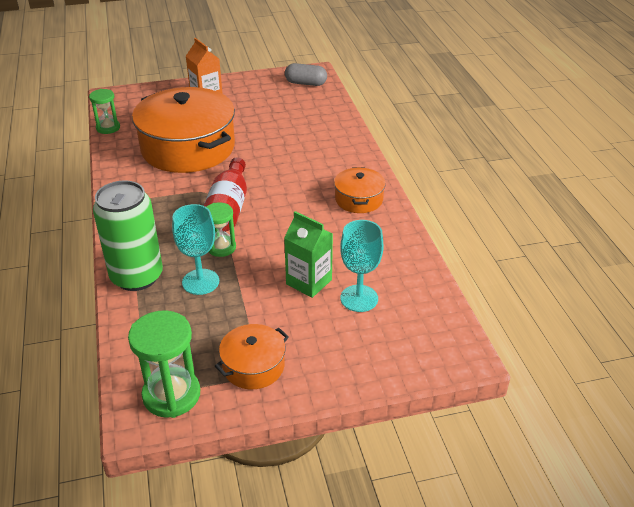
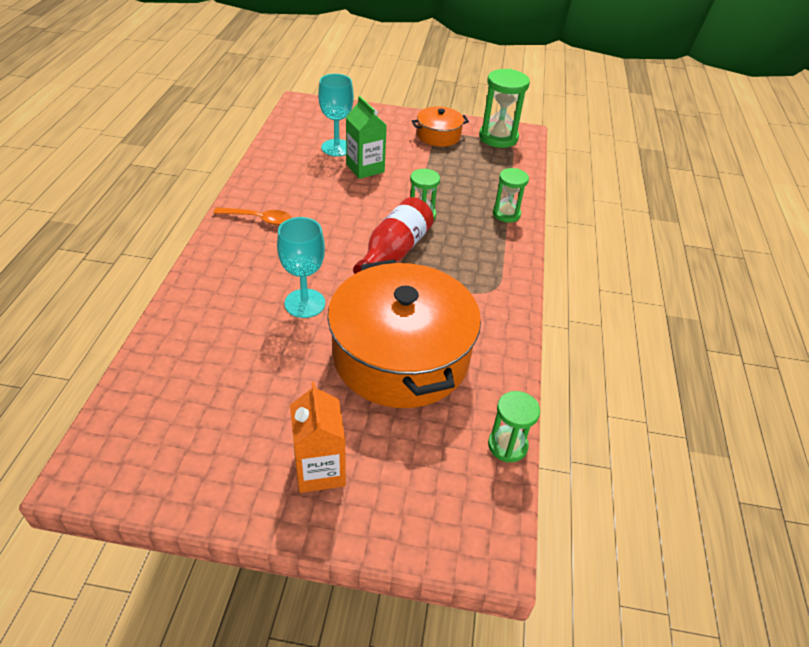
camera: 160 degrees left, 5 degrees up
(137, 276) = (506, 214): green can -> green hourglass
(200, 282) = (452, 194): turquoise goblet -> turquoise goblet (305, 303)
(306, 83) = (129, 444): grey capsule -> none
(358, 199) = (258, 219): orange pot -> orange spoon

